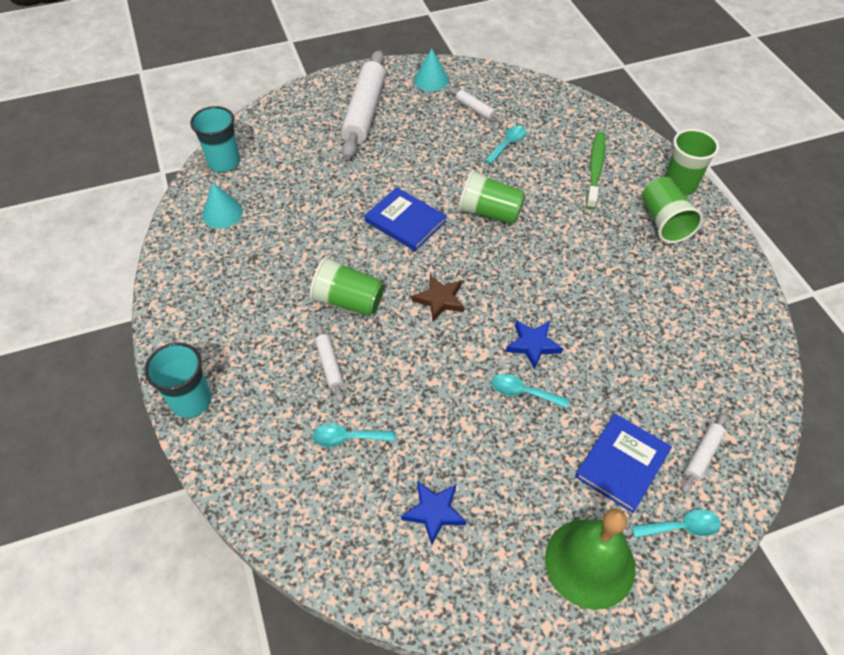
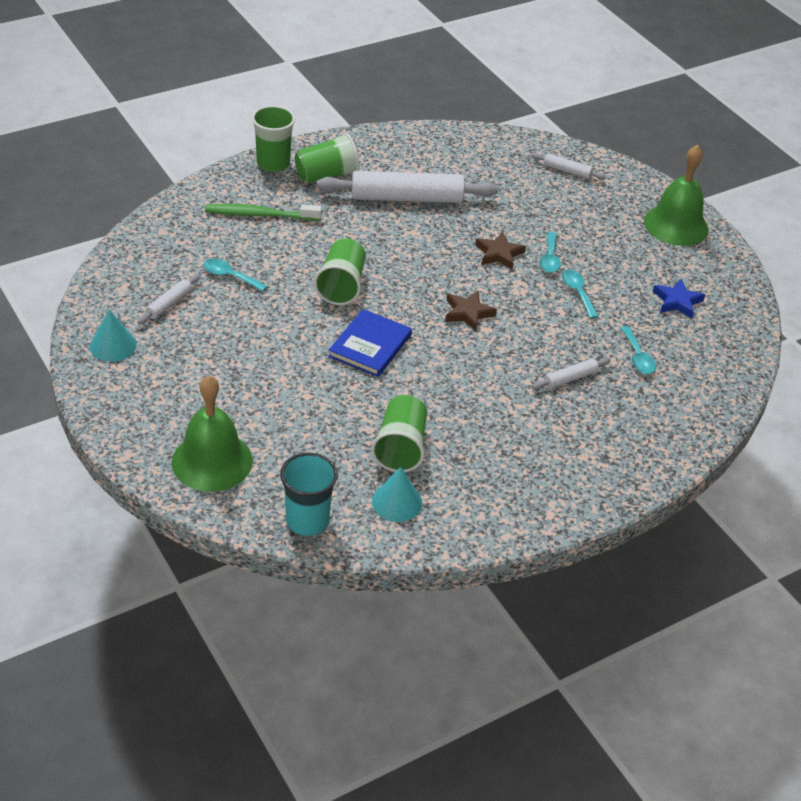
camera: 105 degrees left, 10 degrees down
(191, 401) = (648, 469): turquoise cup -> none
(299, 120) = (212, 461): none -> green bell
(348, 301) = (491, 375): green cup -> green cup (400, 447)
(364, 112) = (185, 400): white rolling pin -> white rolling pin (406, 198)
(533, 345) = (499, 254): blue star -> brown star
(622, 463) = (592, 208): blue book -> none
(681, 527) = (629, 184): turquoise spoon -> turquoise spoon (577, 292)

